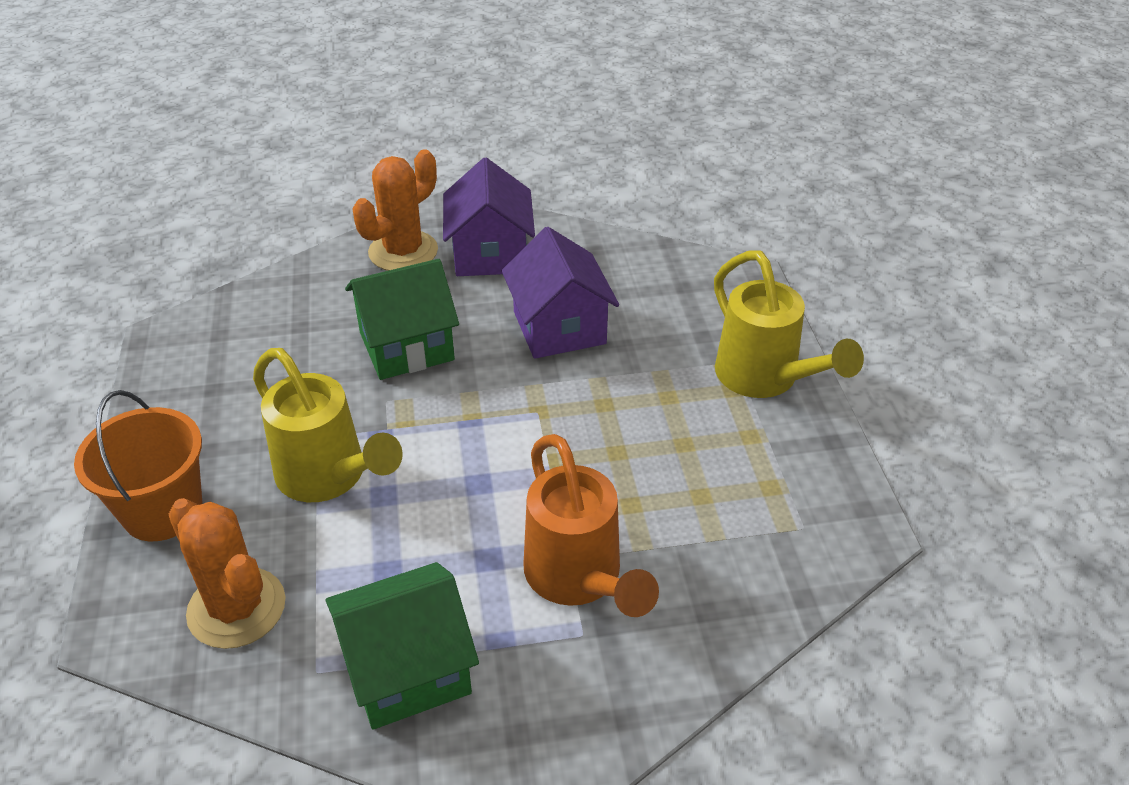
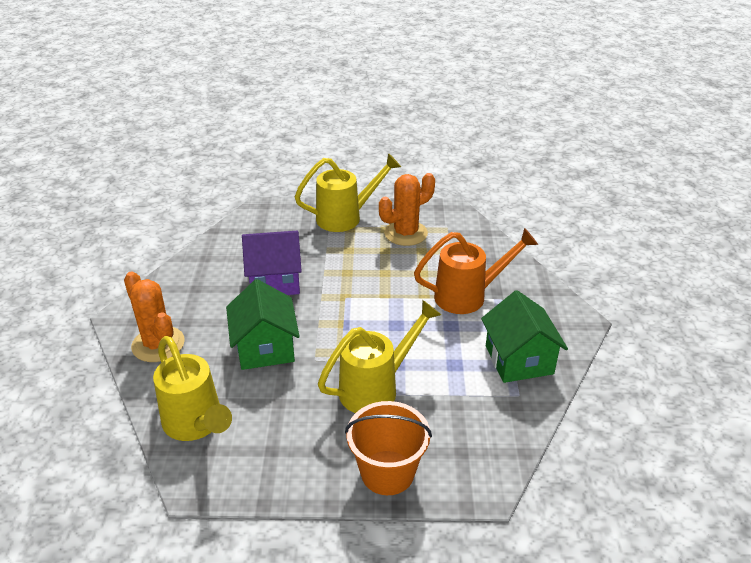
camera: 80 degrees left, 5 degrees down
(236, 608) = (473, 430): orange cactus -> orange cactus (405, 233)
(260, 315) = (196, 425): none -> yellow watering can
(490, 254) = (184, 302): purple house -> none

